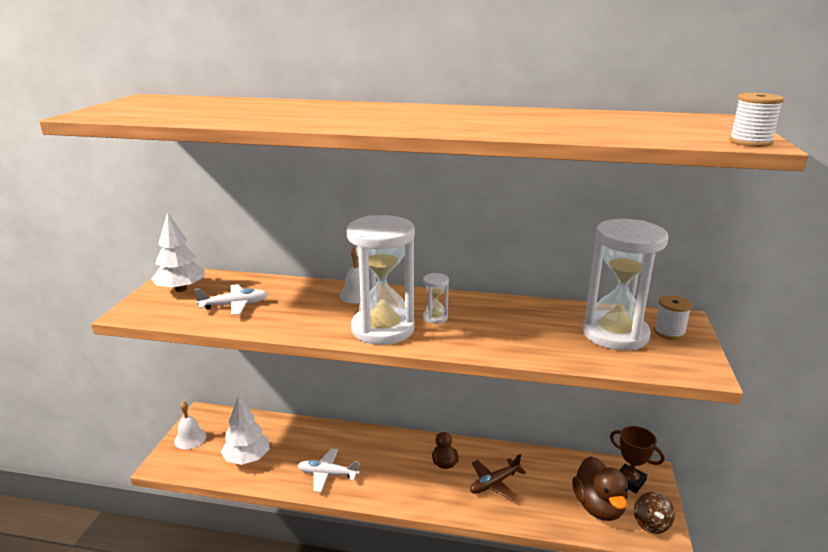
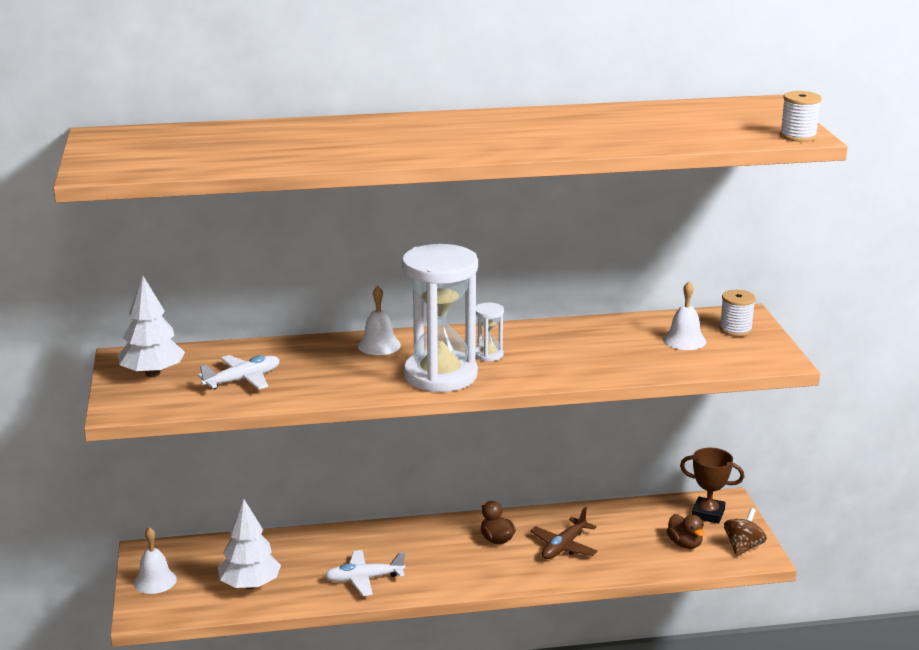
camera: 20 degrees left, 0 degrees up
(598, 507) = (685, 544): brown duck -> brown duck, size x0.56
(615, 334) = (684, 340): white hourglass -> white bell
(651, 524) = (743, 547): brown spinning top -> brown spinning top turned 135 degrees counterclockwise

